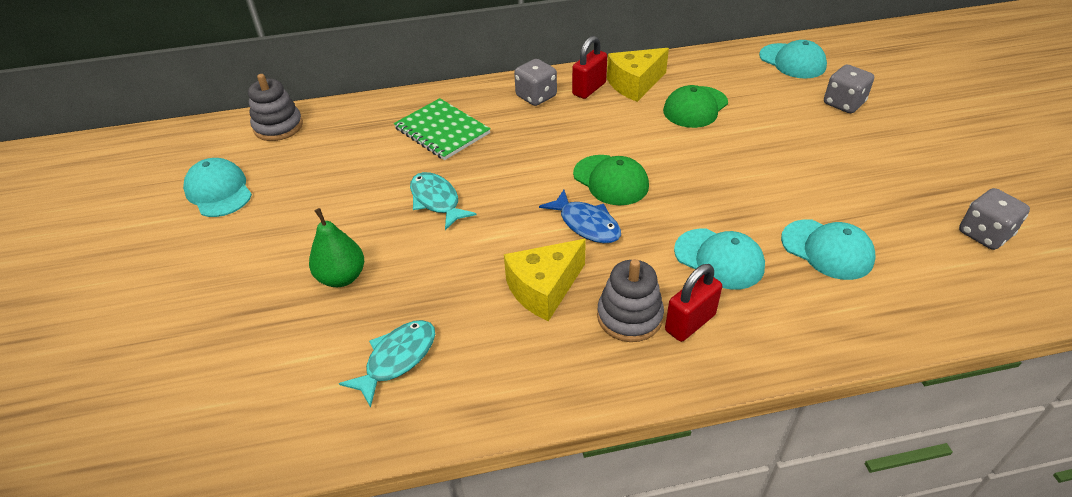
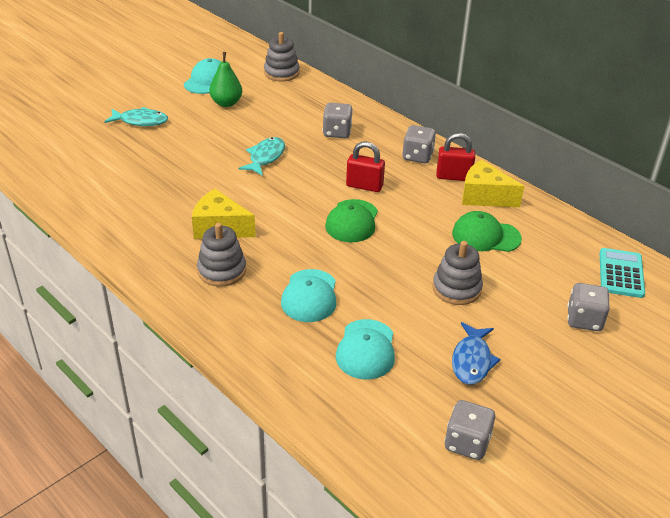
camera: 55 degrees right, 5 degrees down
(342, 277) = (172, 150): green pear -> green pear (226, 103)
(397, 359) = (126, 194): turquoise fish -> turquoise fish (141, 121)
(442, 131) = (337, 132): green notebook -> grey dice
(586, 224) = (295, 225): blue fish -> blue fish (472, 360)
(690, 323) = (235, 299): red padlock -> red padlock (364, 186)
(763, 155) = (456, 288): none -> grey stacking toy
(792, 61) = (621, 273): turquoise cap -> turquoise calculator

